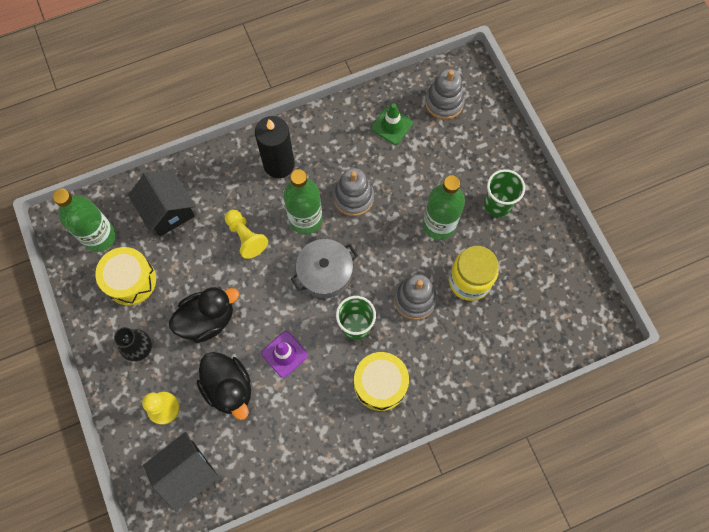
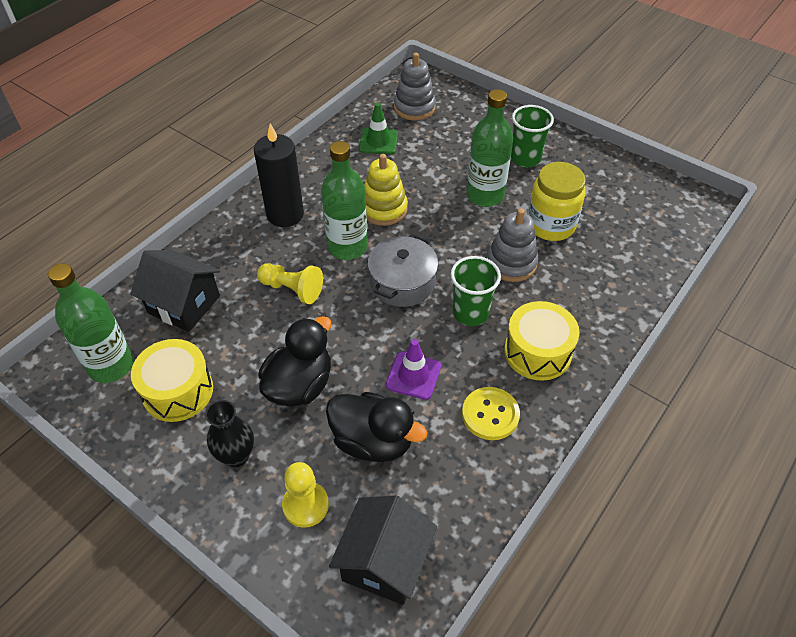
camera: 30 degrees left, 20 degrees down
(315, 412) = (490, 414): none -> yellow button
(353, 197) = (383, 209): grey stacking toy -> yellow stacking toy

